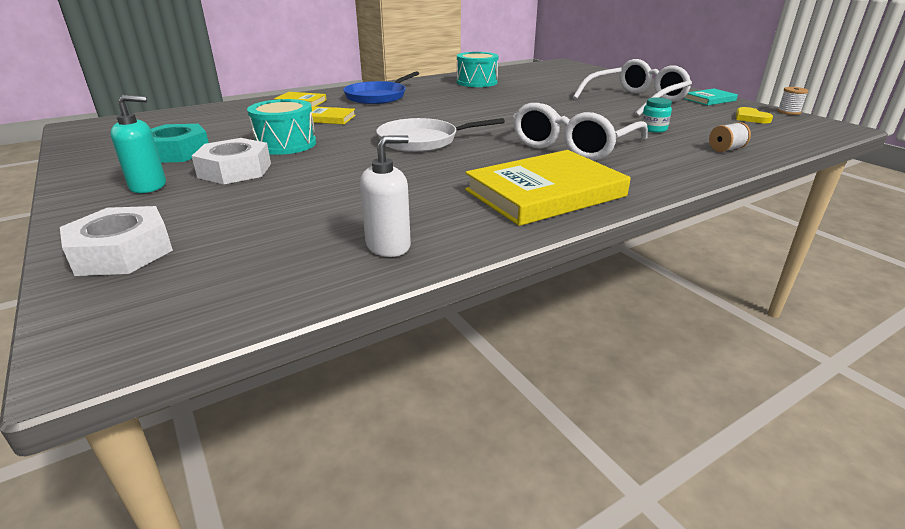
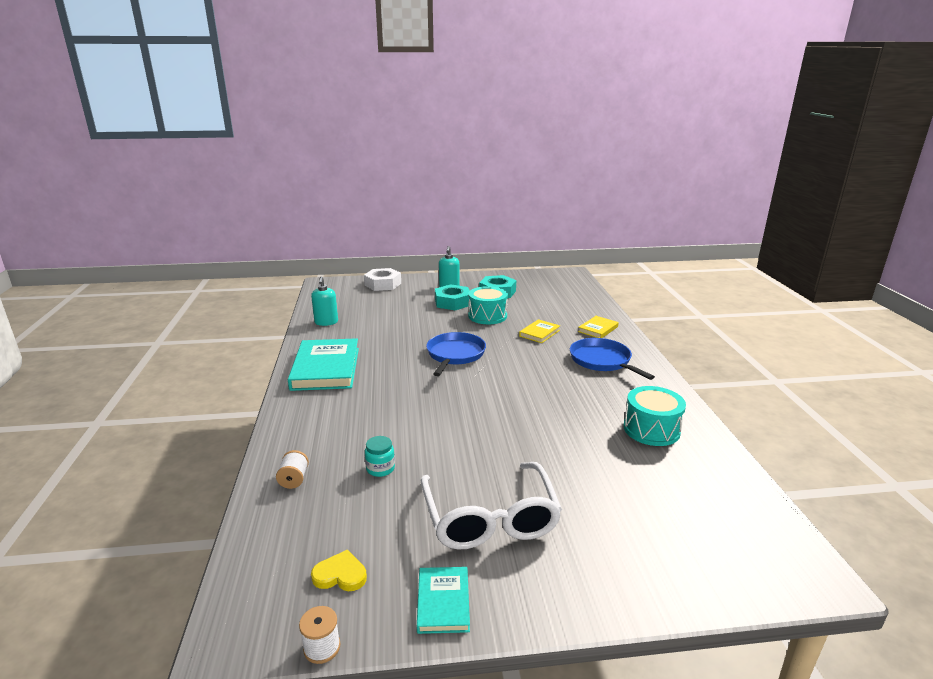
camera: 115 degrees right, 5 degrees down
(235, 170) = (452, 302): white nut -> turquoise nut
(388, 246) = (326, 322): white soap dispenser -> turquoise soap dispenser
(422, 141) = (455, 355): white pan -> blue pan
(545, 193) = (326, 368): yellow book -> turquoise book
(573, 146) = (385, 407): white glasses -> none

